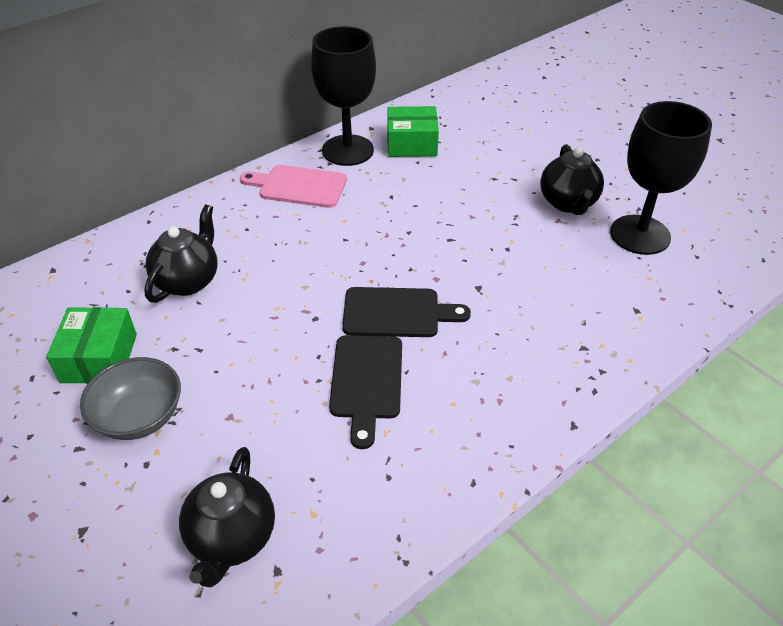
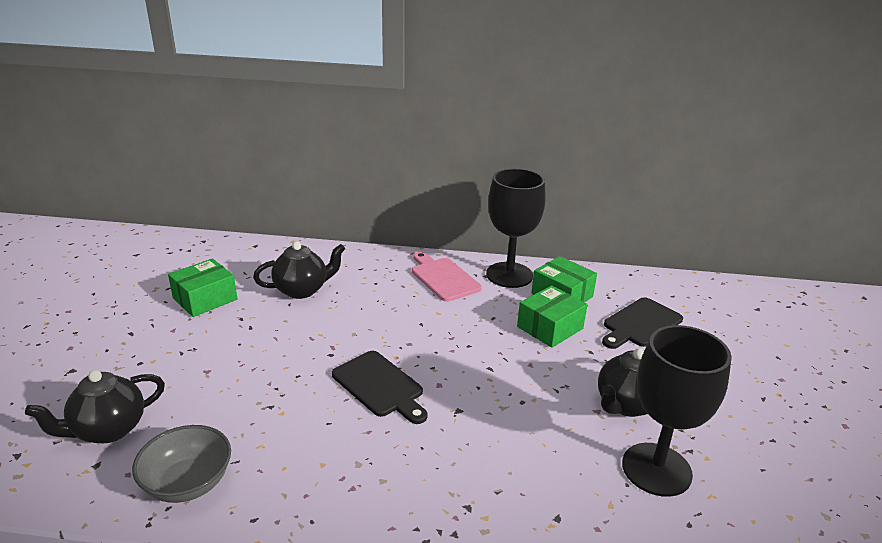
camera: 45 degrees right, 15 degrees down
(140, 417) = (174, 339): grey bowl -> grey bowl (188, 483)
(366, 382) = (297, 410): black cutting board -> black cutting board (640, 324)
(442, 177) = (550, 327): none -> green box

